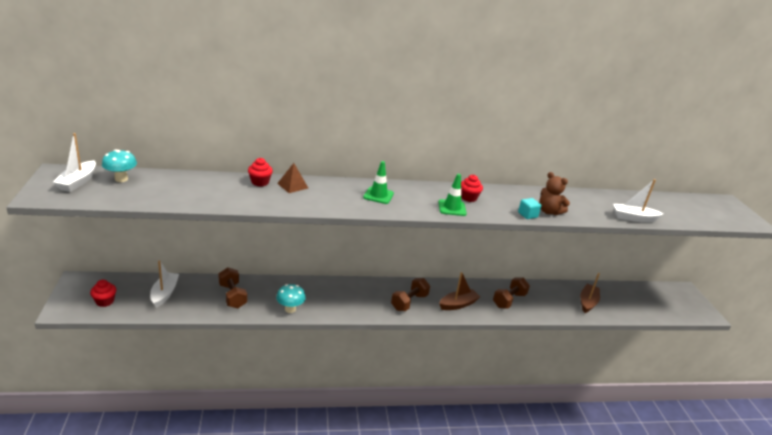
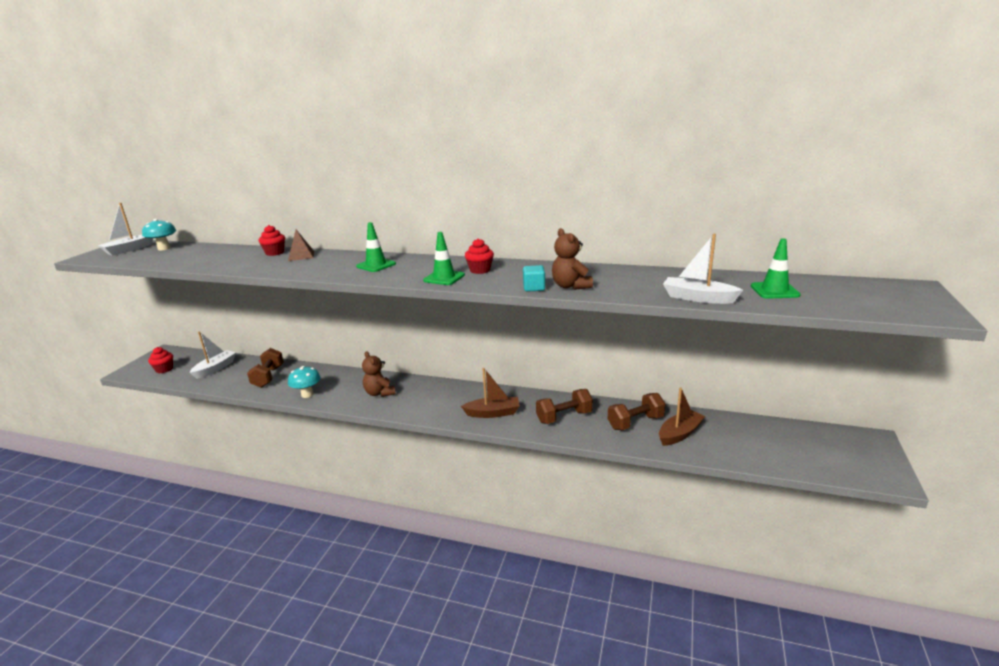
camera: 30 degrees right, 5 degrees down
(353, 299) = (379, 393): none -> brown teddy bear
(409, 302) = (437, 403): brown dumbbell -> brown dumbbell (635, 422)
(666, 208) = (774, 291): none -> green traffic cone

